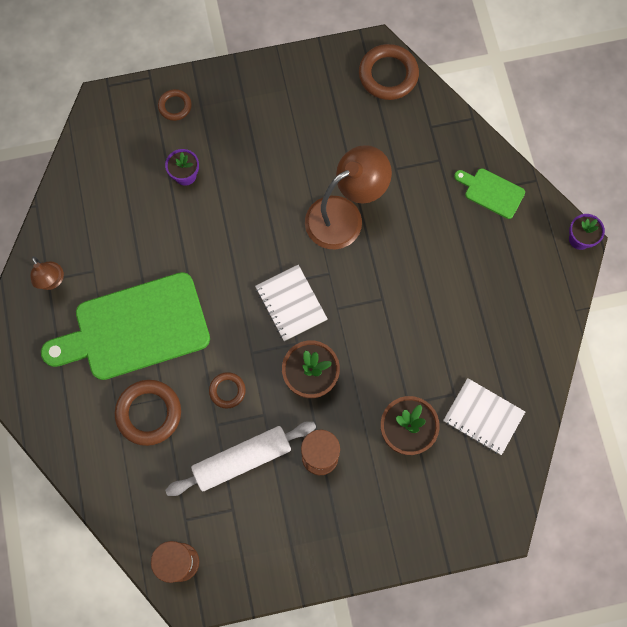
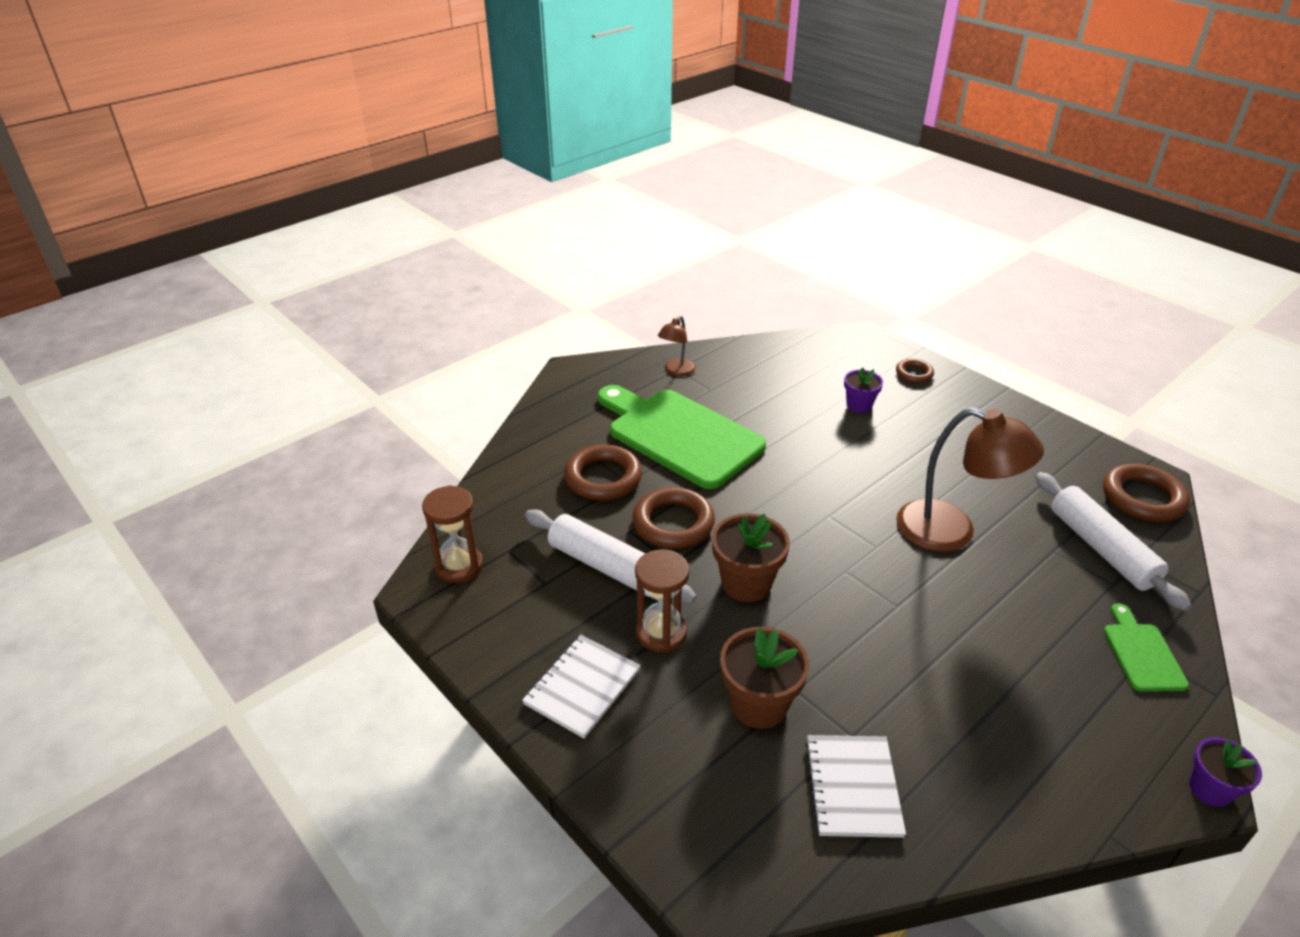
camera: 60 degrees right, 35 degrees down
(227, 391) = (673, 523): brown ring -> brown ring, size x1.80
(291, 303) = (812, 531): white notebook -> white notebook (582, 687)
(411, 140) = (1101, 548): none -> white rolling pin

